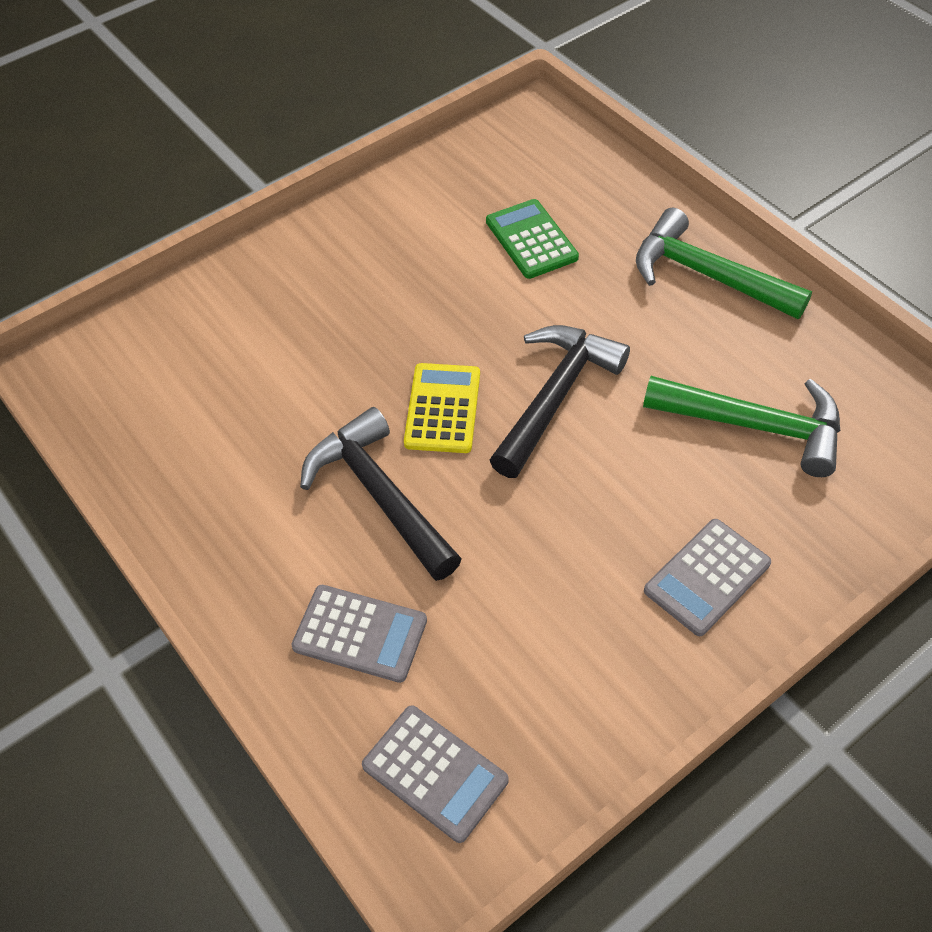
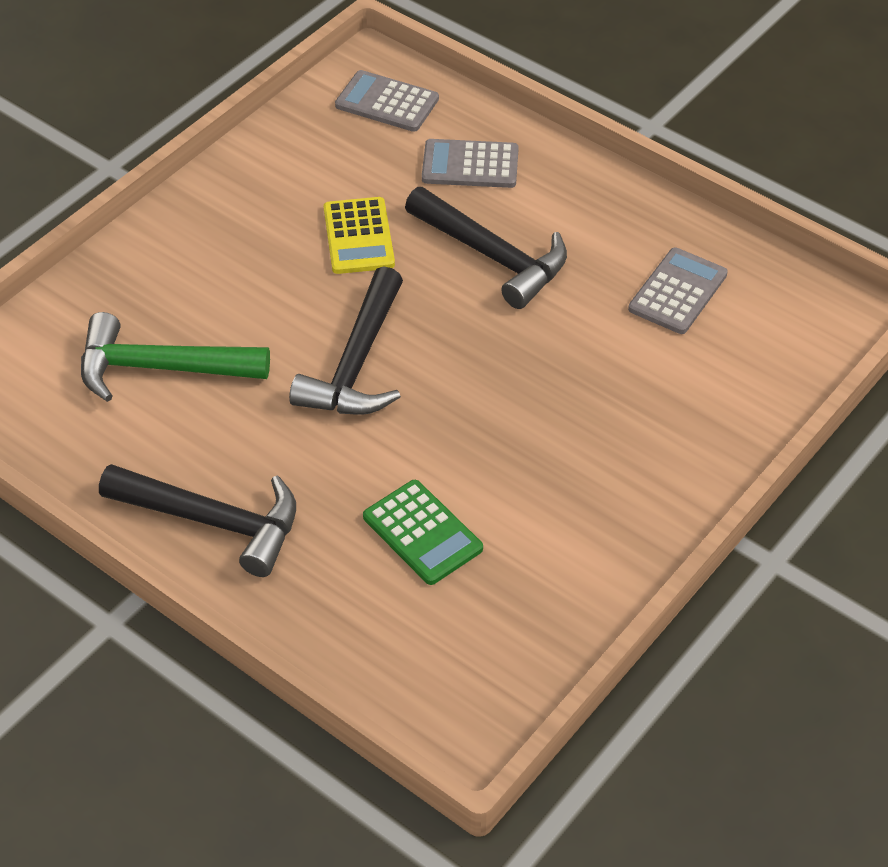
camera: 165 degrees right, 5 degrees down
(443, 408) = (462, 335): yellow calculator -> yellow calculator (358, 236)
(706, 275) = (214, 522): green hammer -> black hammer
(707, 577) = (202, 243): grey calculator -> grey calculator (678, 292)

